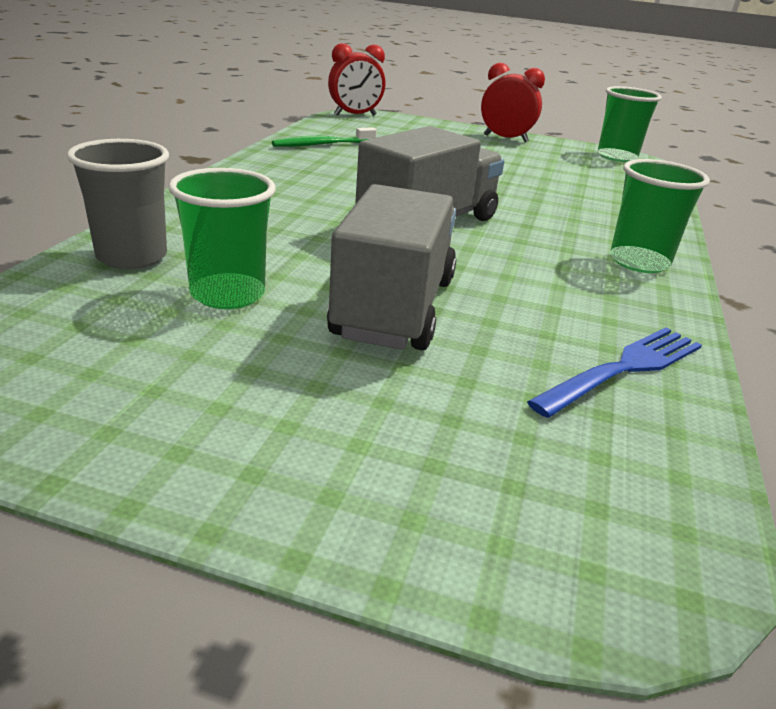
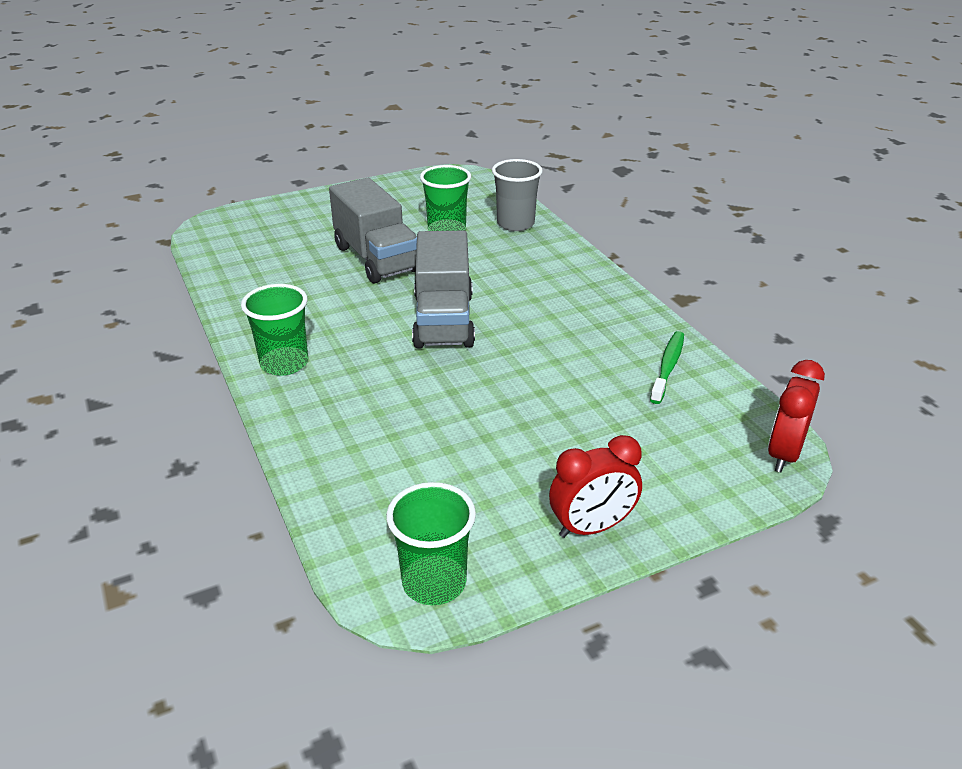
camera: 140 degrees right, 5 degrees up
(624, 369) = (251, 281): blue fork -> none

